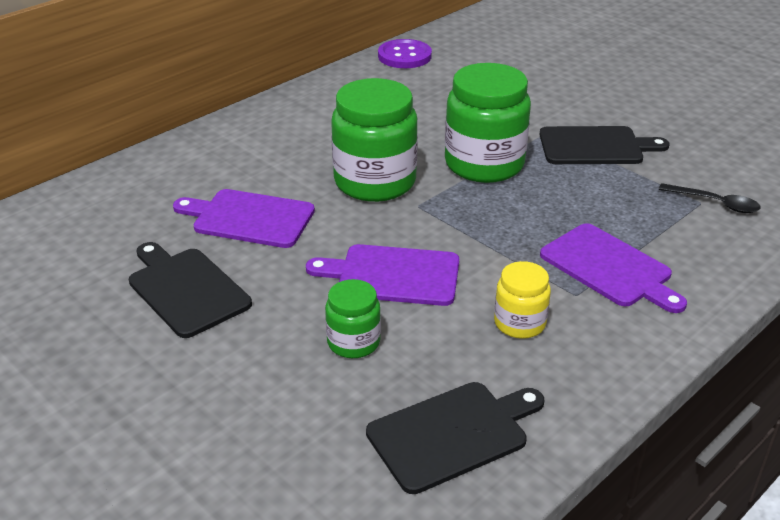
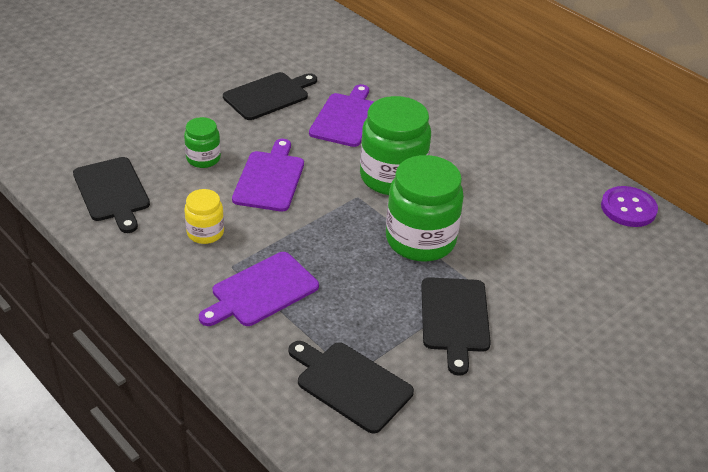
camera: 90 degrees right, 5 degrees up
(715, 203) = (350, 384): black spoon -> black cutting board

